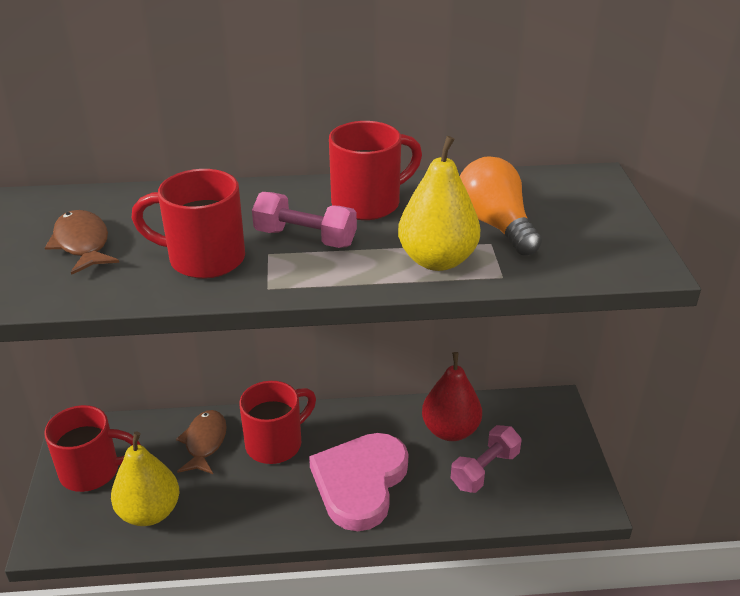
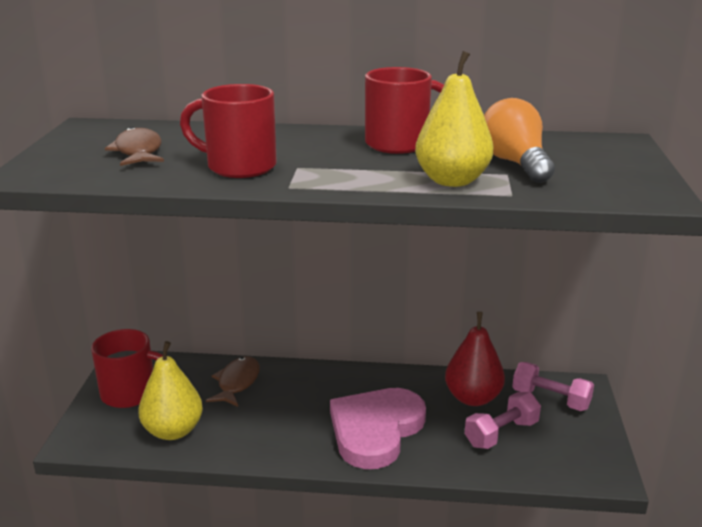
camera: 10 degrees right, 10 degrees down
(276, 443) = (302, 390): red mug -> none
(305, 238) = (334, 160): pink dumbbell -> pink dumbbell (550, 399)

